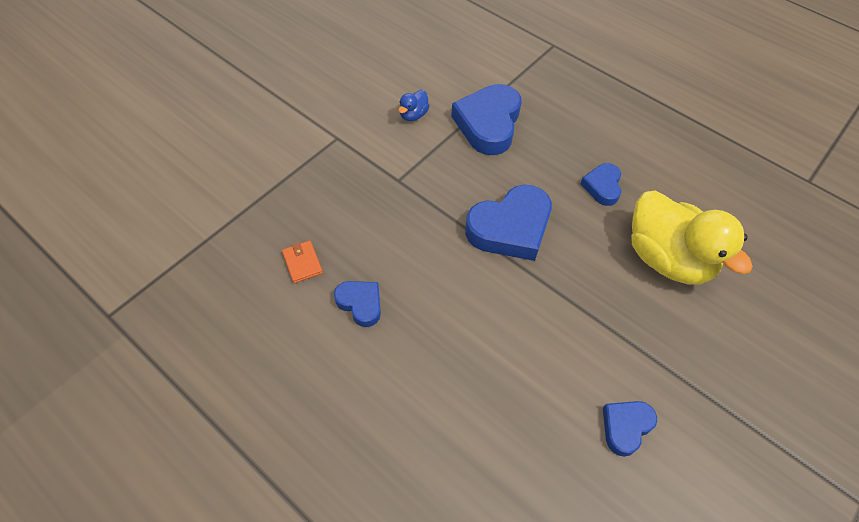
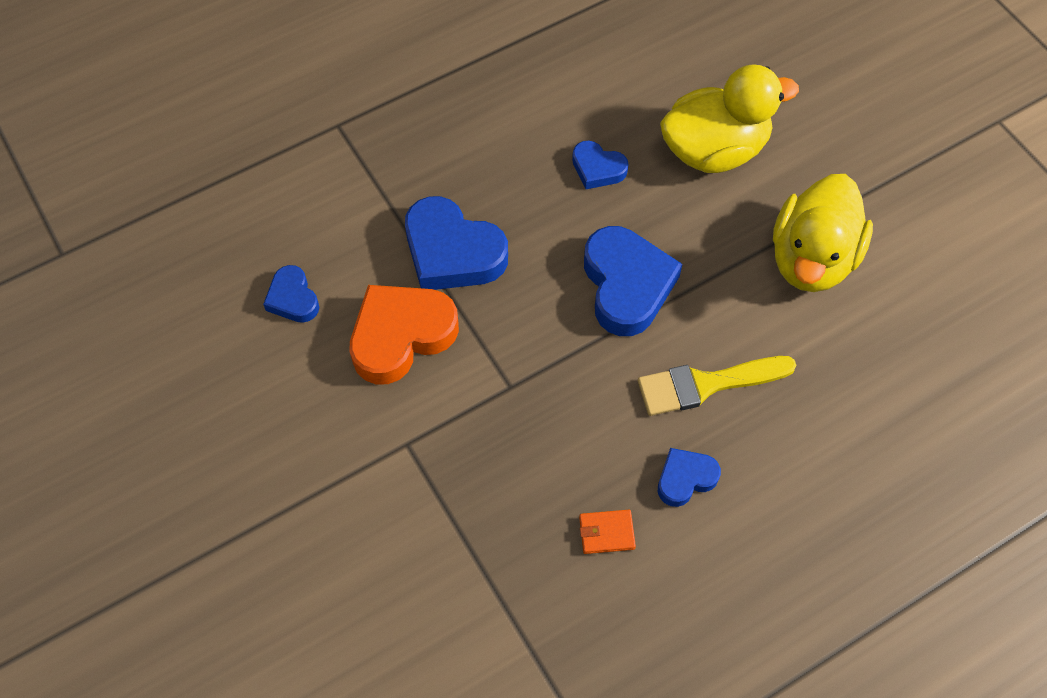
camera: 70 degrees left, 5 degrees up
(413, 115) = (401, 336): blue duck -> orange heart
(446, 300) = (706, 384): none -> yellow brush
(601, 355) = (812, 259): none -> yellow duck
(625, 427) = (892, 269): blue heart -> blue heart (293, 298)

